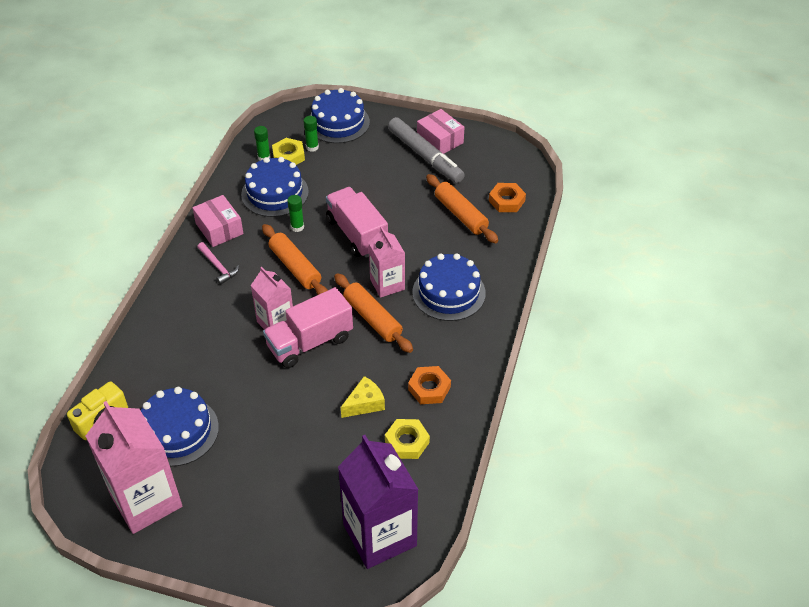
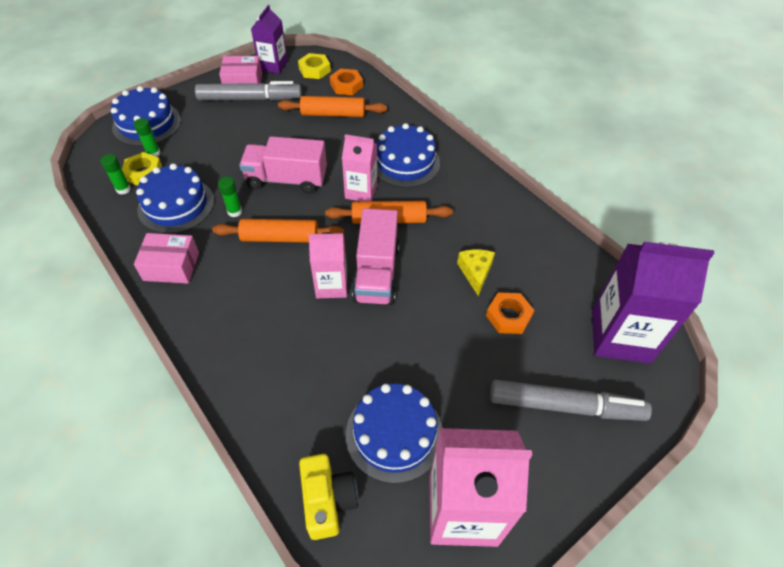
camera: 55 degrees left, 5 degrees up
(218, 267) = (218, 292): pink hammer -> none
(277, 525) = (565, 406): none -> grey marker
(407, 442) = (536, 267): yellow nut -> yellow nut (314, 70)
(429, 388) = (492, 225): orange nut -> orange nut (508, 316)
(481, 143) = (273, 65): none -> purple carton

